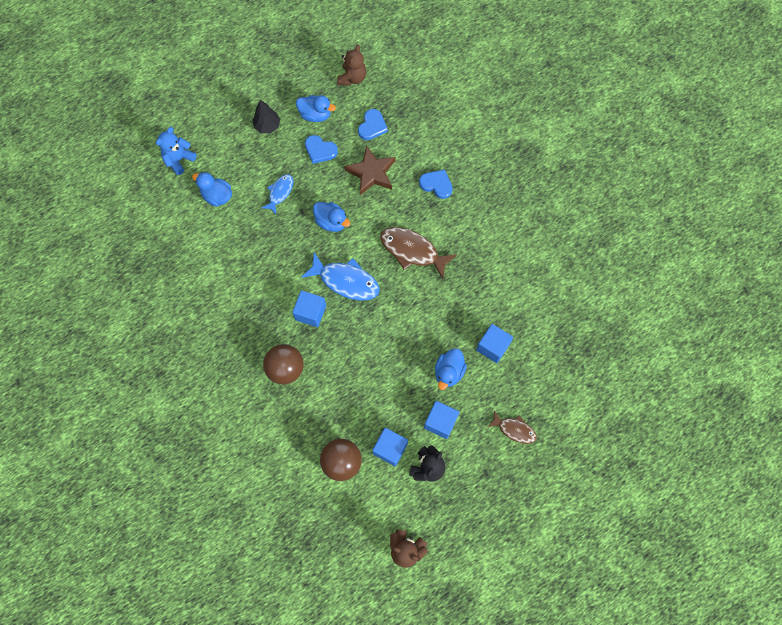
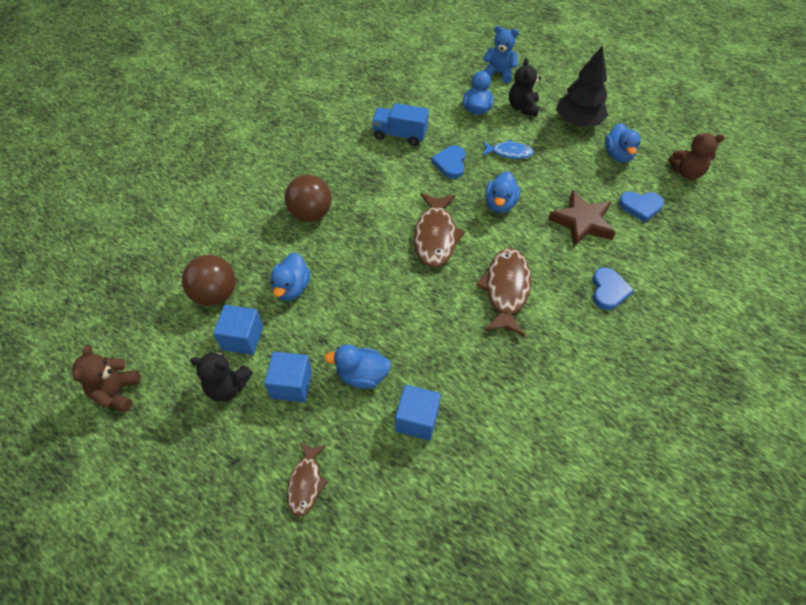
camera: 70 degrees right, 15 degrees down
(223, 270) = (399, 135): none -> blue truck
(231, 159) = (522, 107): none -> black teddy bear
(267, 126) = (578, 122): black tree -> black tree, size x1.61
(310, 312) = (384, 216): blue cube -> none
(320, 150) = (579, 170): blue heart -> blue heart (450, 163)
(346, 281) = (435, 236): blue fish -> brown fish
(356, 402) = (291, 288): none -> blue duck

